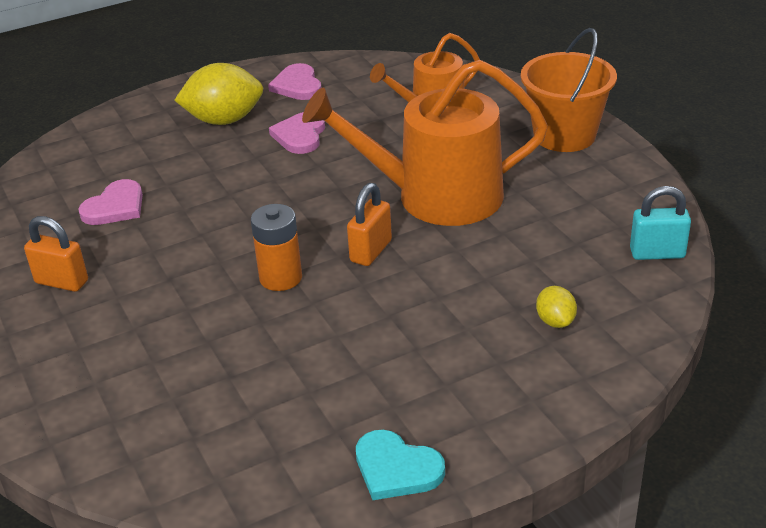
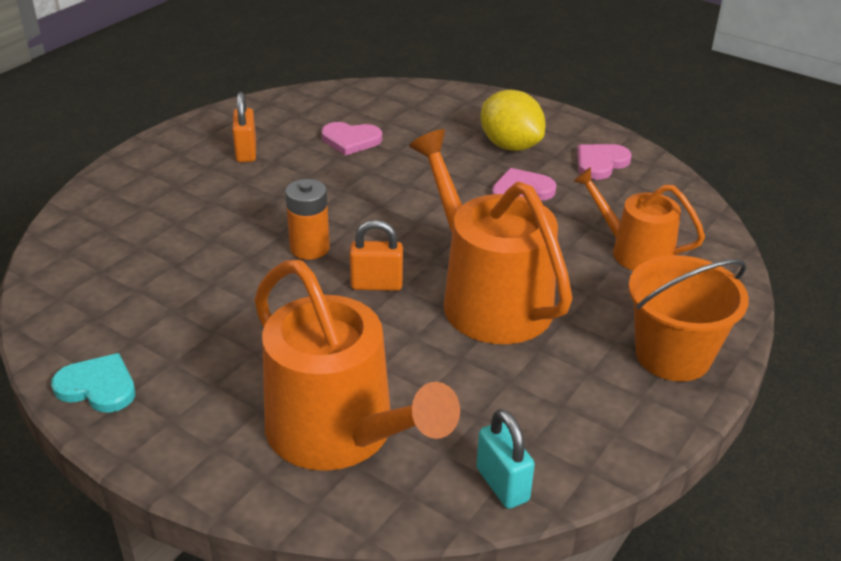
camera: 60 degrees right, 0 degrees up
(396, 468) = (98, 387): turquoise heart -> turquoise heart turned 105 degrees clockwise
(555, 321) = (340, 433): yellow lemon -> orange watering can

